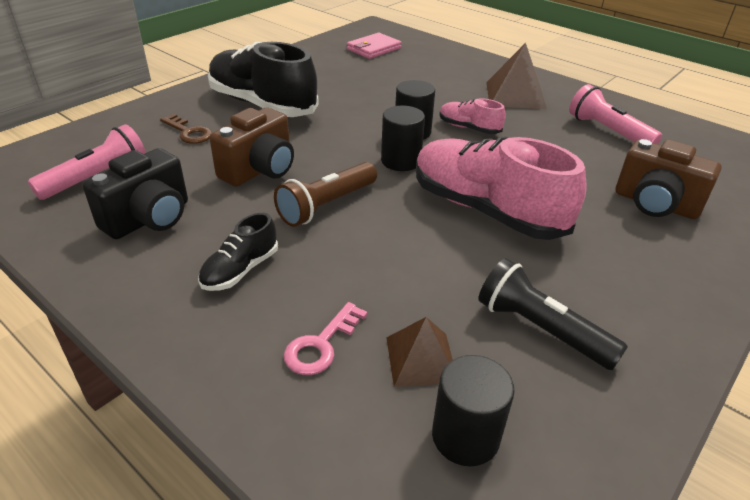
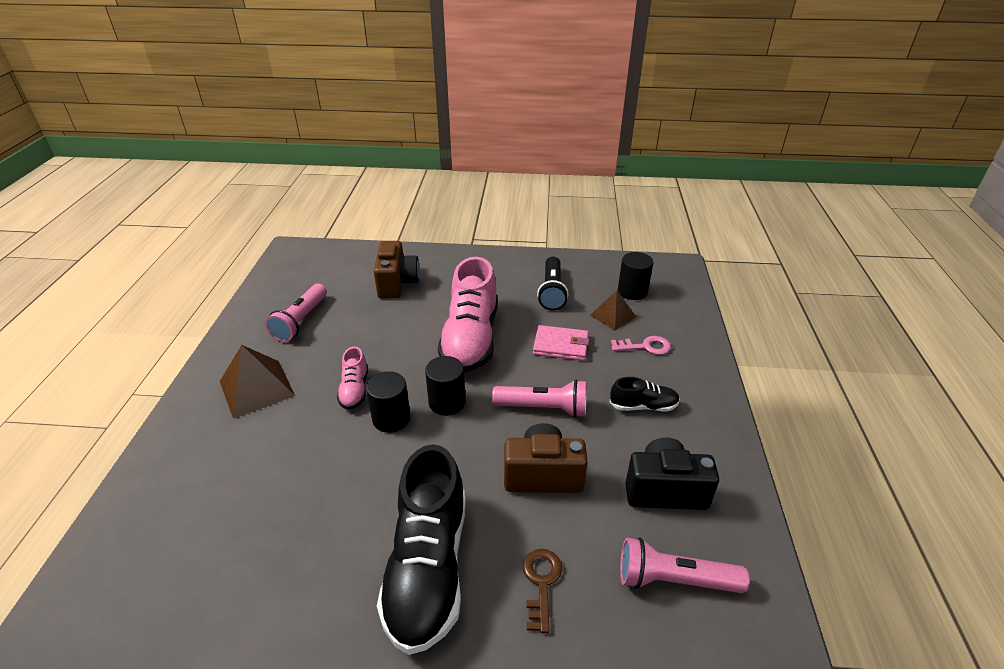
camera: 125 degrees left, 0 degrees up
(327, 205) = (543, 408): brown flashlight -> pink flashlight
(373, 49) = (165, 572): pink wallet -> pink wallet (561, 345)

